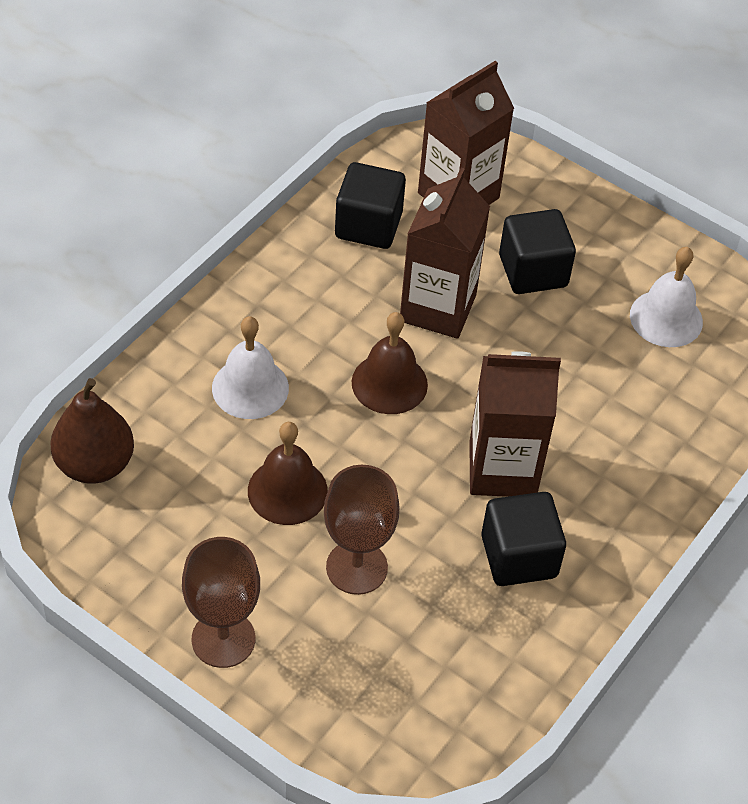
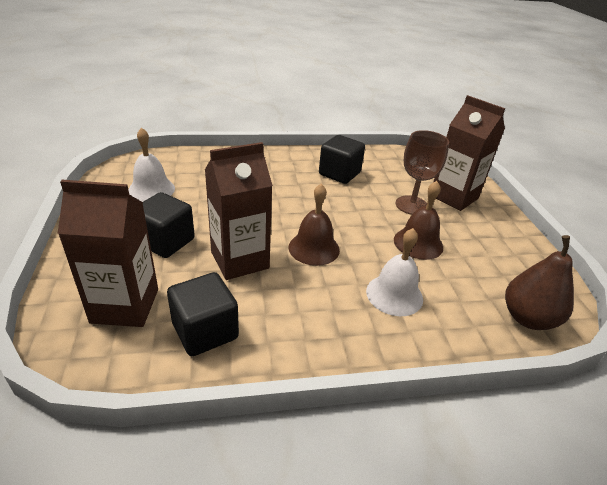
camera: 135 degrees left, 15 degrees down
(223, 639) = (496, 219): brown goblet -> none
(502, 469) = (307, 194): brown carton -> brown carton (454, 197)

